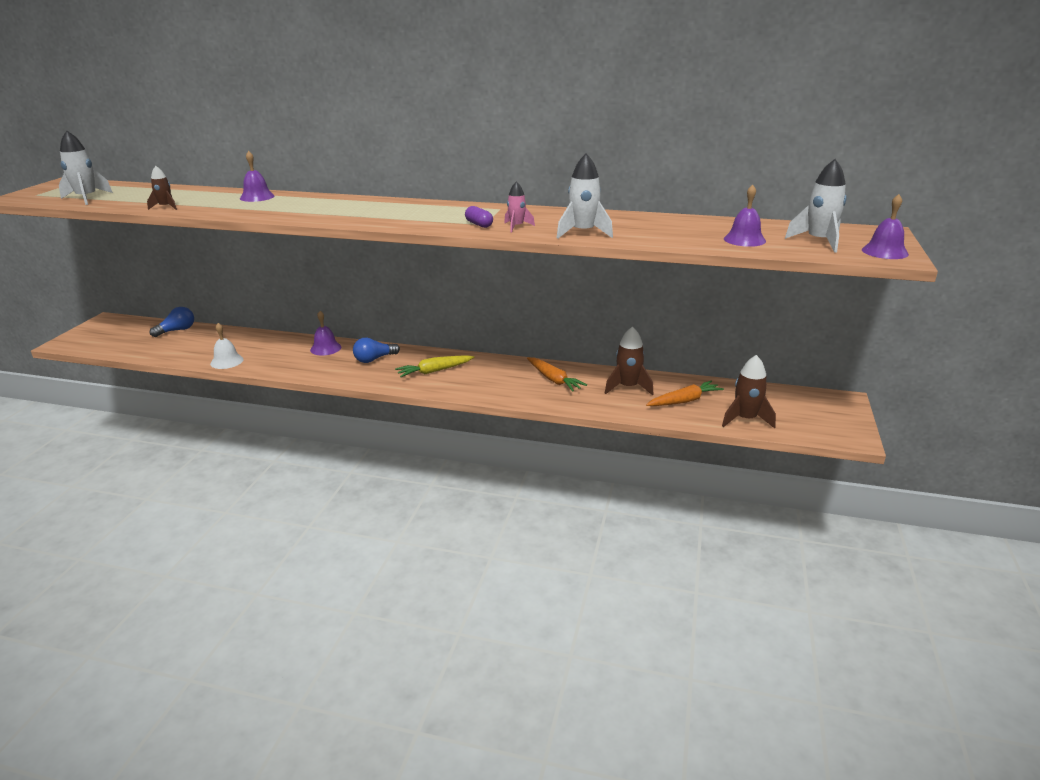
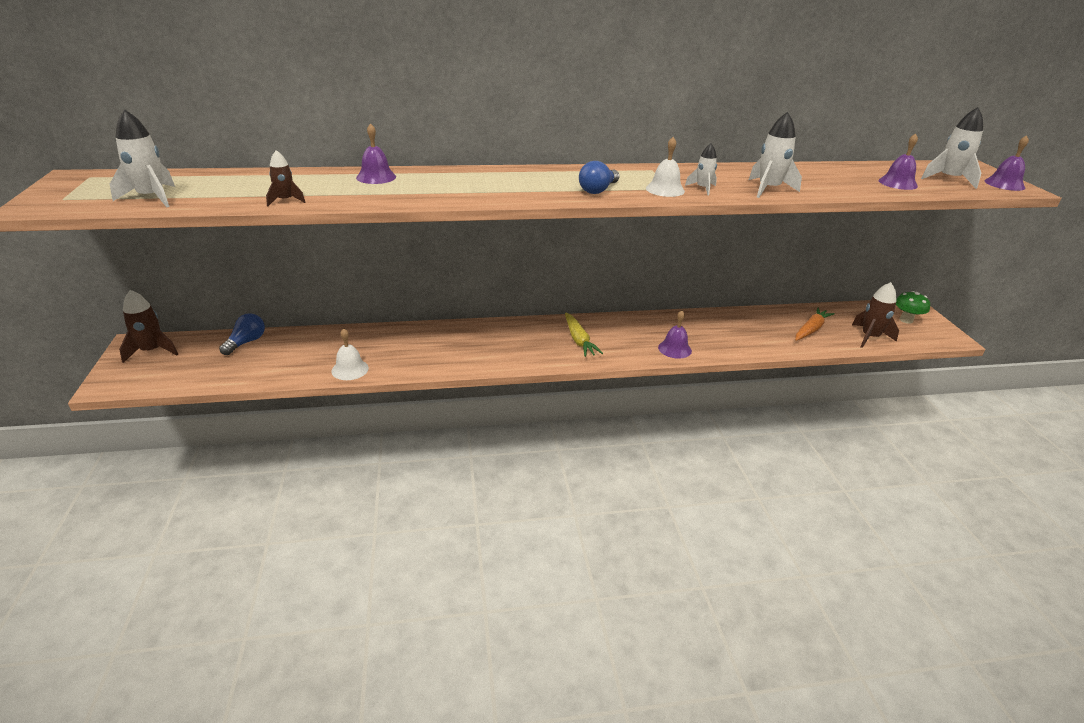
camera: 25 degrees left, 5 degrees up
(325, 348) = (444, 334): purple bell -> purple bell (674, 349)
(374, 359) = (507, 338): blue light bulb -> blue light bulb (598, 190)
(434, 371) = (579, 340): yellow carrot -> yellow carrot turned 60 degrees counterclockwise
(479, 224) = (665, 189): purple capsule -> white bell
(516, 227) = (702, 189): pink rocket -> white rocket
(554, 380) = (691, 329): orange carrot -> none
(628, 387) = (757, 325): brown rocket -> brown rocket (152, 351)
(815, 411) = (906, 320): none -> green mushroom

